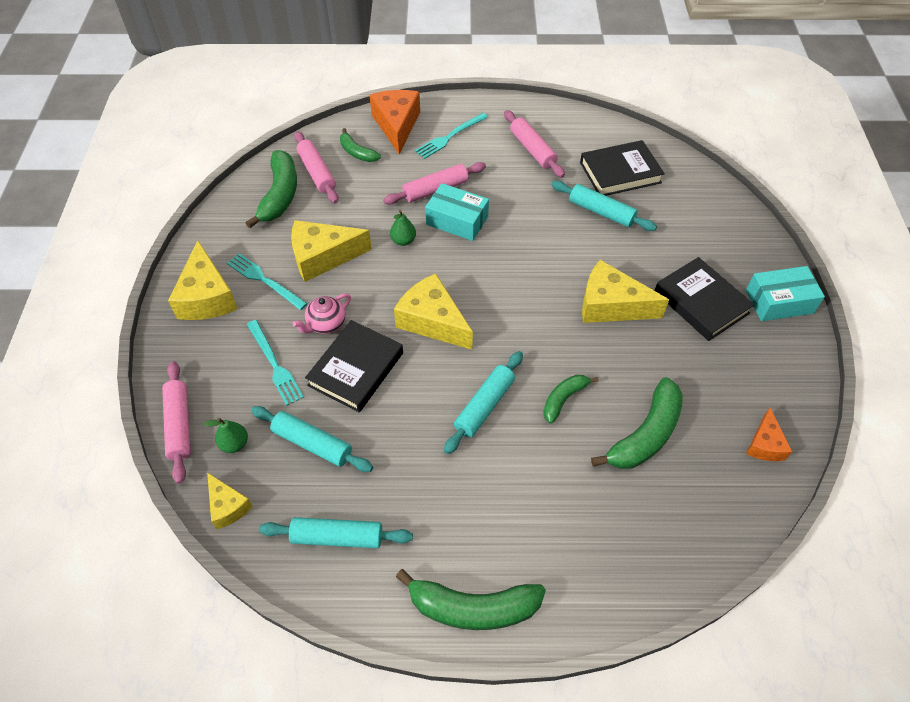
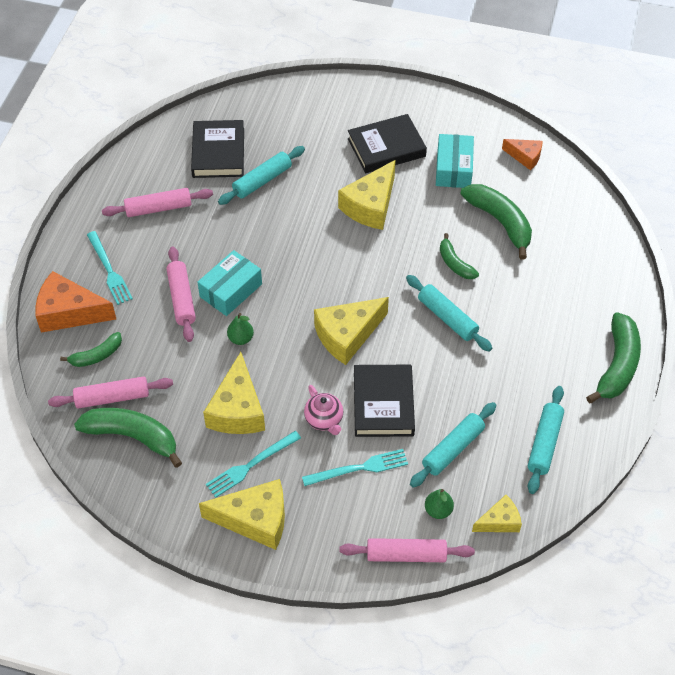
camera: 75 degrees left, 0 degrees up
(356, 369) = (383, 404): black book -> black book turned 45 degrees clockwise
(779, 302) = (401, 101): turquoise box -> turquoise box (453, 169)

